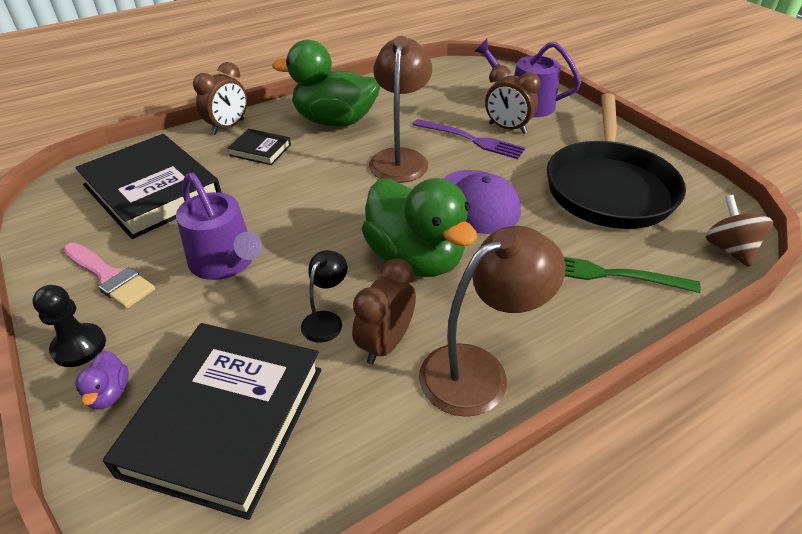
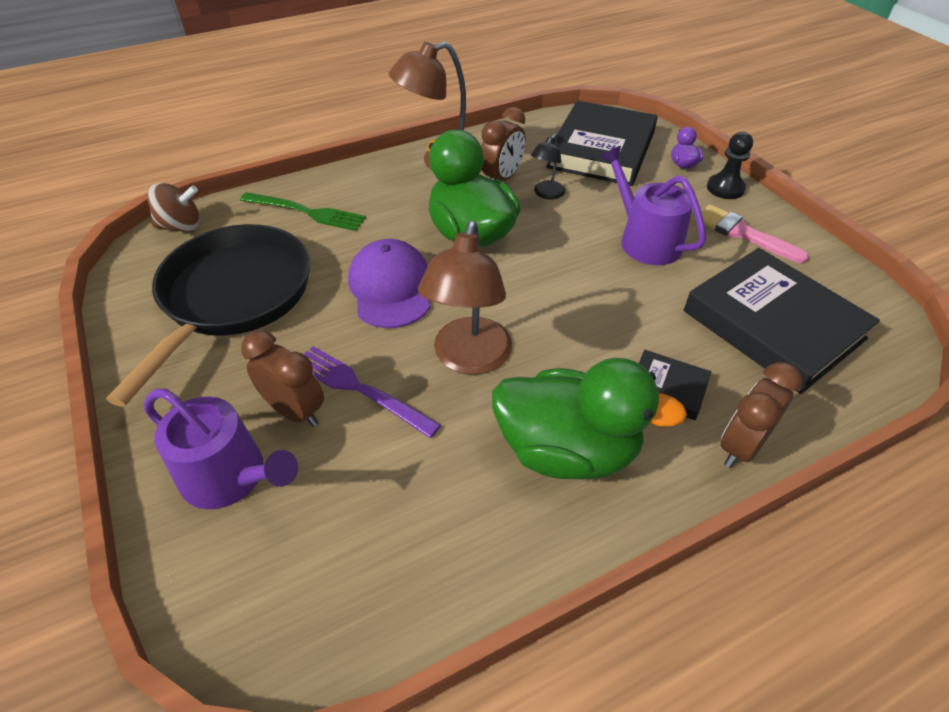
camera: 175 degrees left, 5 degrees up
(729, 249) = (181, 226): brown spinning top -> brown spinning top turned 90 degrees counterclockwise

